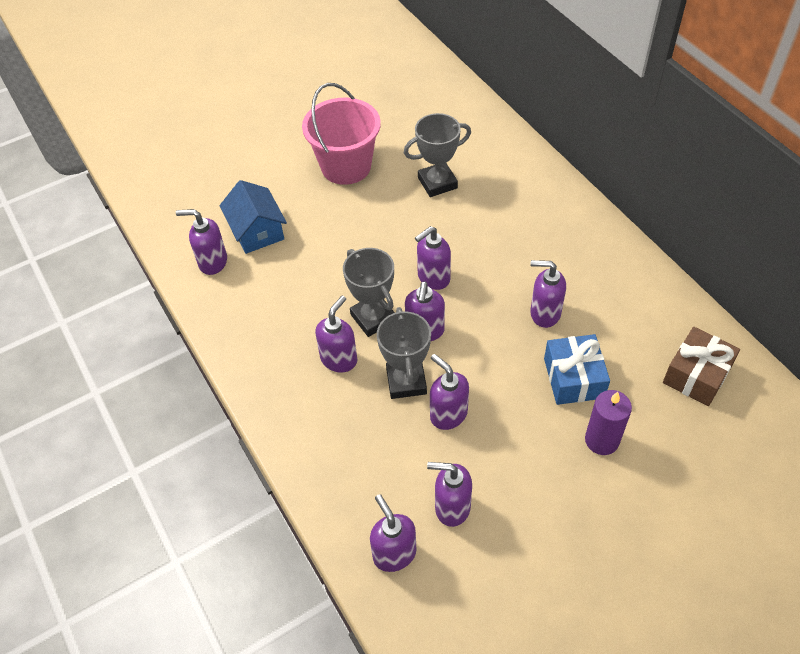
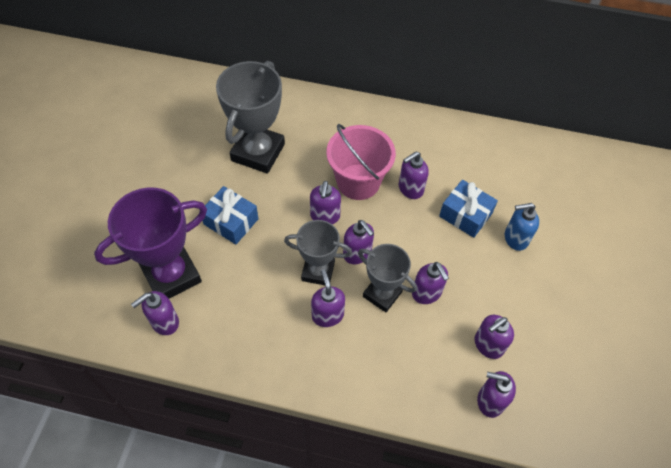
camera: 50 degrees left, 5 degrees up
(257, 231) = (171, 275): blue house -> purple trophy
(346, 166) = (183, 184): pink bucket -> pink bucket (358, 182)
(349, 224) = (231, 221): none -> blue gift
(437, 183) = (258, 152): grey trophy -> grey trophy, size x1.61
(448, 414) = (426, 293): purple soap dispenser -> purple soap dispenser turned 120 degrees counterclockwise
(602, 440) = (515, 238): purple candle -> blue soap dispenser
(696, 375) = (518, 164): brown gift -> none

